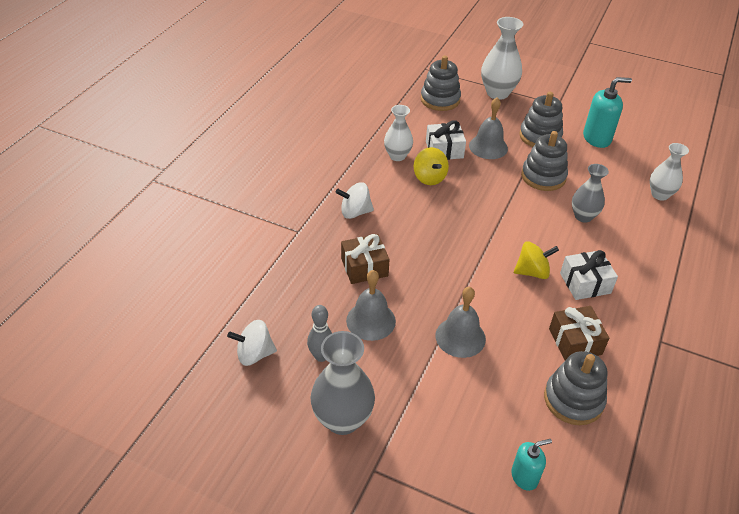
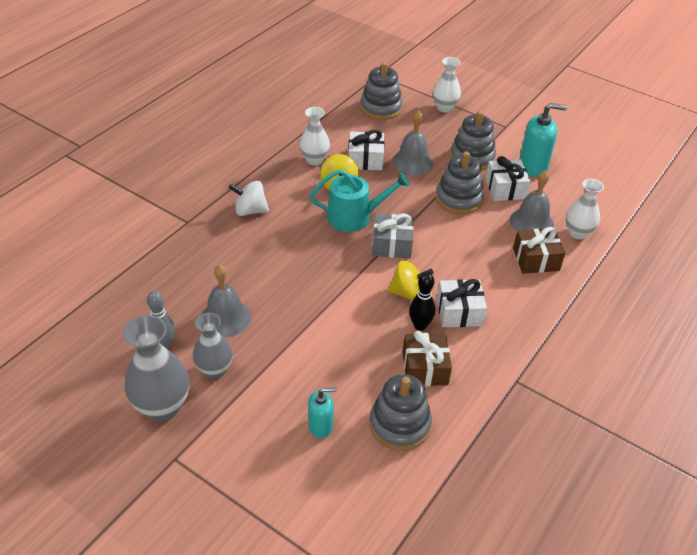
camera: 10 degrees right, 0 degrees up
(254, 354) = (101, 333): white spinning top -> none
(364, 267) = (239, 265): brown gift -> brown gift (536, 259)
(455, 205) = (354, 217): none -> turquoise watering can
(460, 337) = (309, 346): grey bell -> grey bell (531, 222)
(497, 93) = (444, 108): white vase -> white vase, size x0.65
(499, 228) = (391, 245): none -> grey gift
(524, 477) = (320, 490): turquoise soap dispenser -> turquoise soap dispenser (321, 426)
(554, 301) = (420, 325): none -> black bowling pin
(580, 162) = (505, 188): none -> white gift
(583, 216) = (485, 244): grey vase -> grey vase (214, 370)

